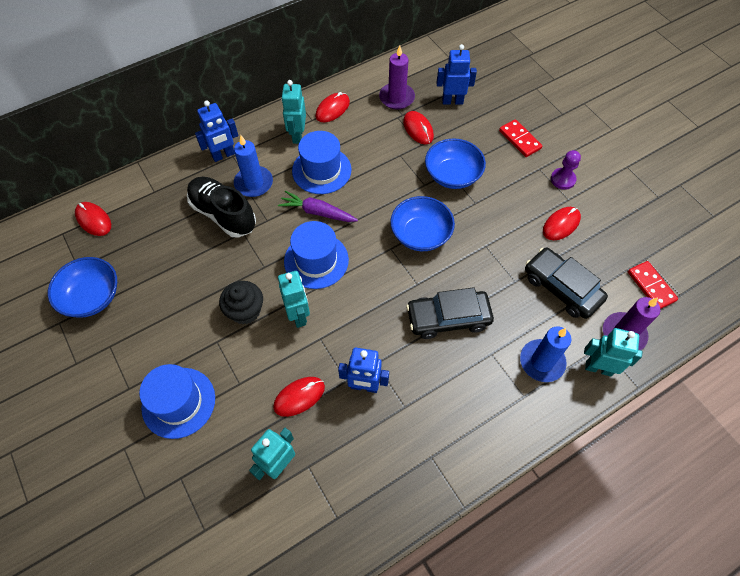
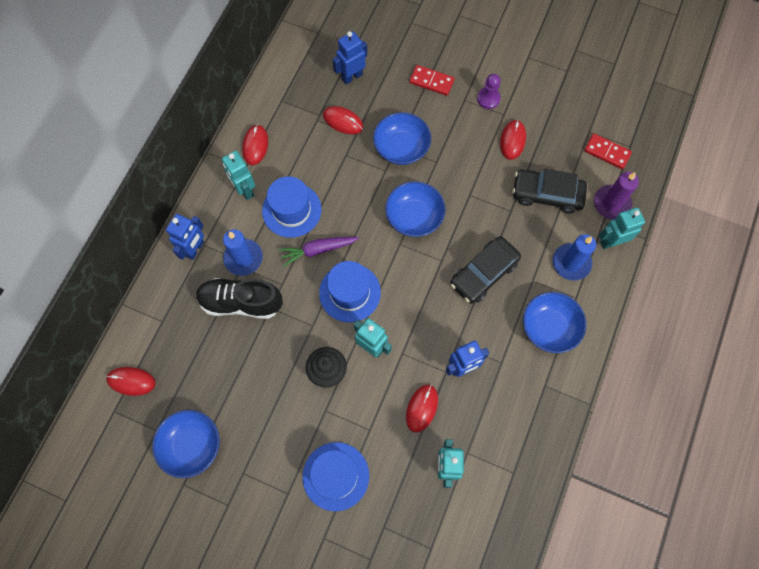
camera: 35 degrees left, 10 degrees up
(396, 98) = (302, 101): purple candle -> none
(476, 406) = (549, 327): none -> blue bowl

